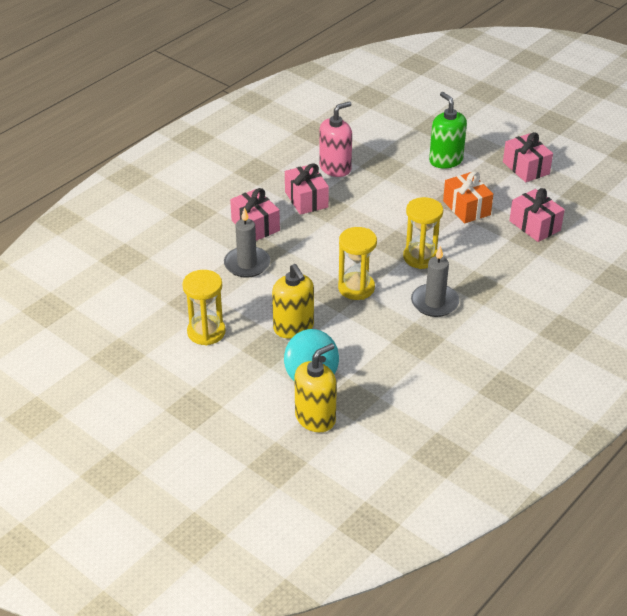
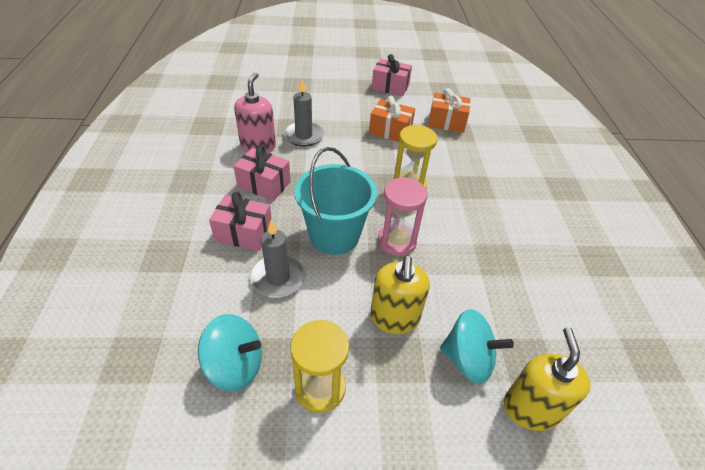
camera: 45 degrees left, 5 degrees up
(173, 294) = (235, 365): none -> turquoise spinning top
(293, 327) = (394, 318): yellow soap dispenser -> yellow soap dispenser turned 75 degrees clockwise
(315, 260) = (334, 235): none -> turquoise bucket
(356, 288) = (396, 241): yellow hourglass -> pink hourglass
(434, 302) = (465, 217): grey candle -> grey candle (304, 136)
(445, 160) = (333, 104): green soap dispenser -> none
(534, 226) = (446, 122): pink gift -> orange gift

